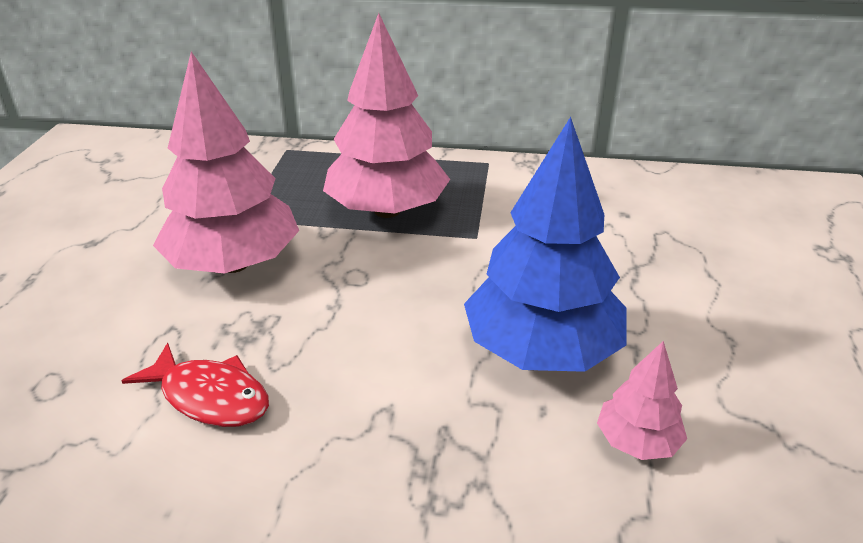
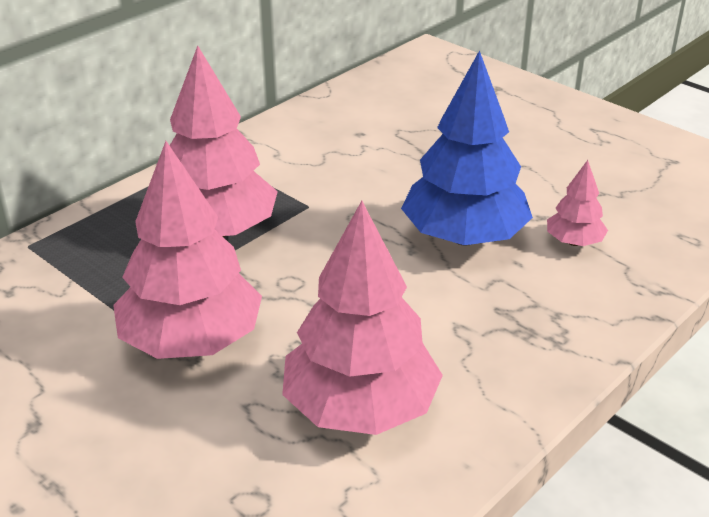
camera: 55 degrees left, 0 degrees up
(210, 397) = (361, 408): red fish -> pink tree

